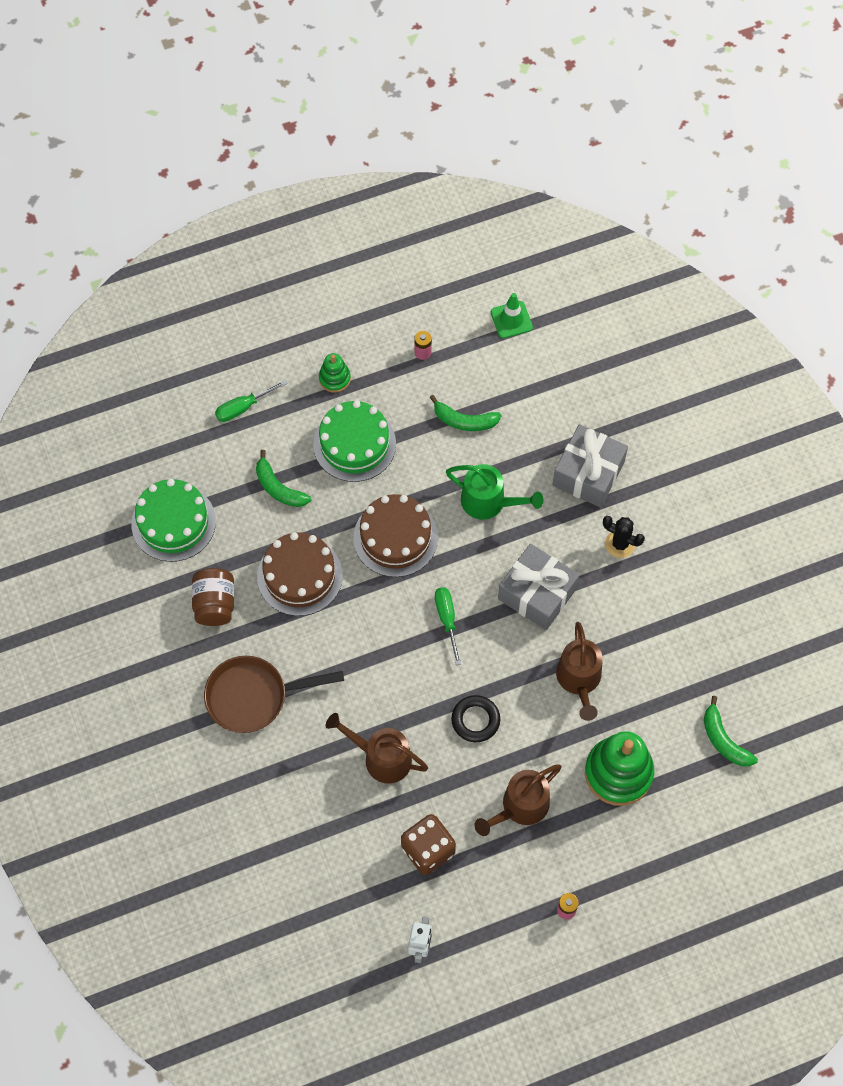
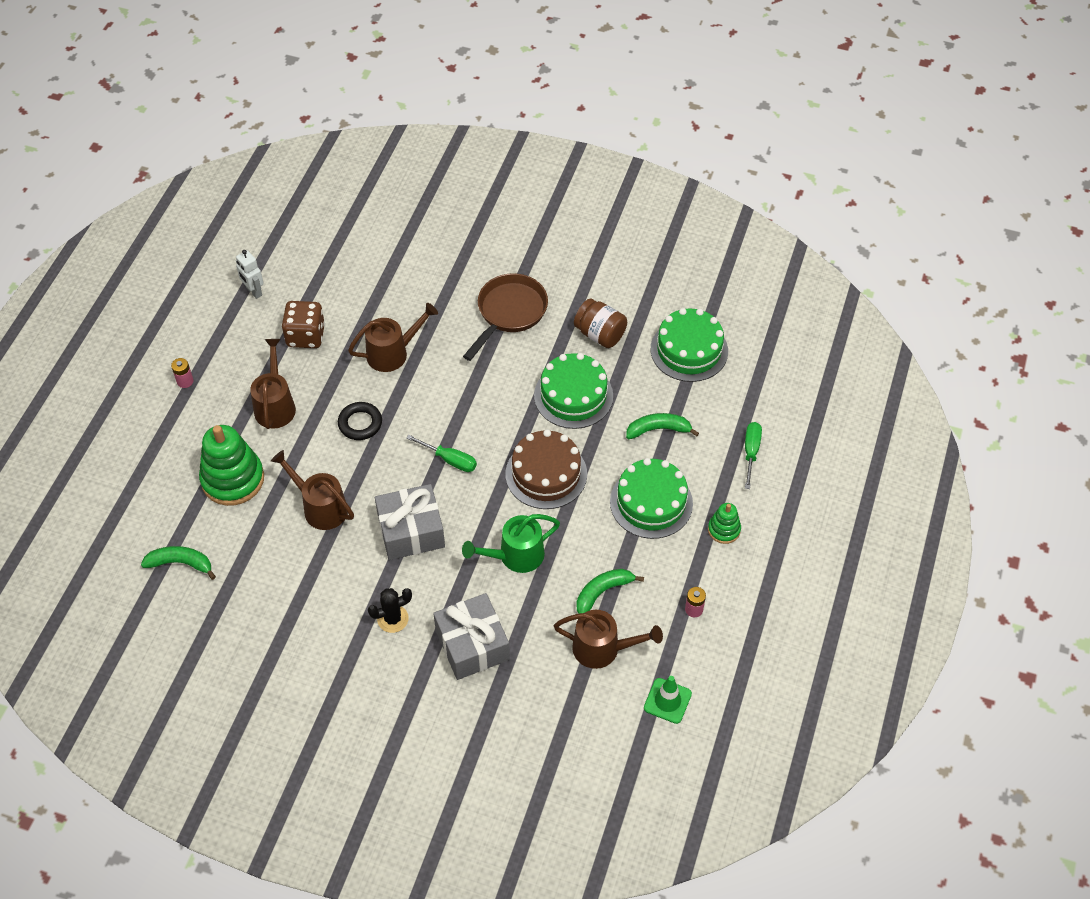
camera: 130 degrees right, 10 degrees down
(299, 576) = (573, 396): brown cake -> green cake
(510, 387) = (603, 649): none -> brown watering can

